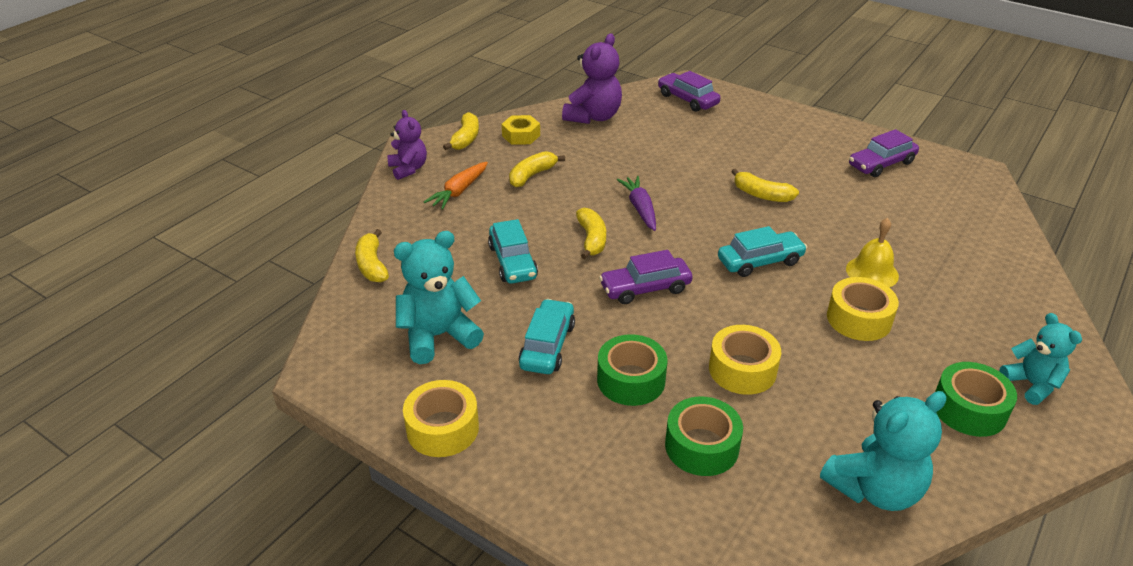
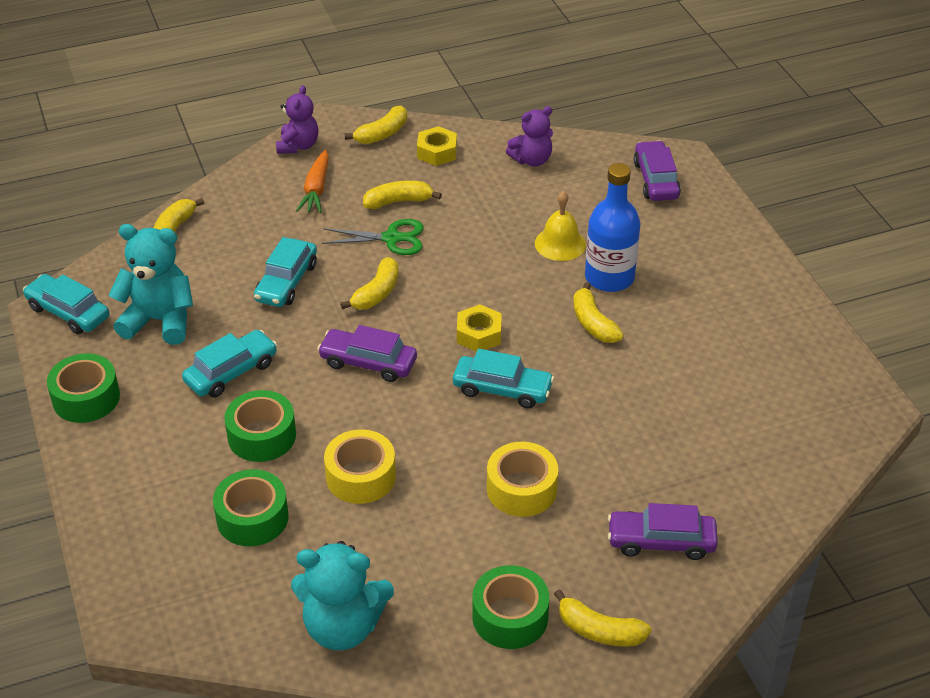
camera: 35 degrees right, 5 degrees up
(344, 368) = (68, 312): none -> turquoise car
(442, 428) = (86, 398): yellow tape -> green tape
(459, 191) = (316, 189): orange carrot -> orange carrot turned 60 degrees counterclockwise
(557, 200) = (391, 238): none -> green scissors
(593, 117) = (532, 160): purple teddy bear -> purple teddy bear, size x0.65
(640, 208) = (457, 282): purple carrot -> none
(698, 234) = (479, 334): none -> yellow nut
(735, 164) = (609, 277): none -> blue bottle
(872, 272) = (596, 454): yellow bell -> yellow bell (560, 243)
(881, 164) = (769, 349): purple car -> purple car (661, 541)
(1031, 384) = (599, 631): turquoise teddy bear -> yellow banana

